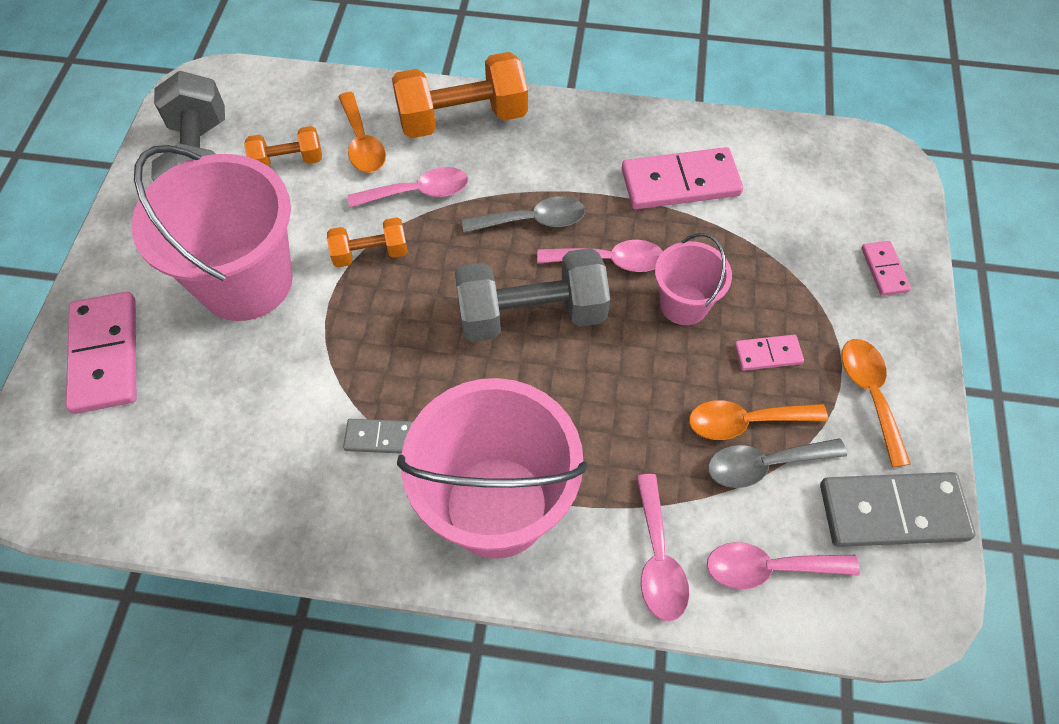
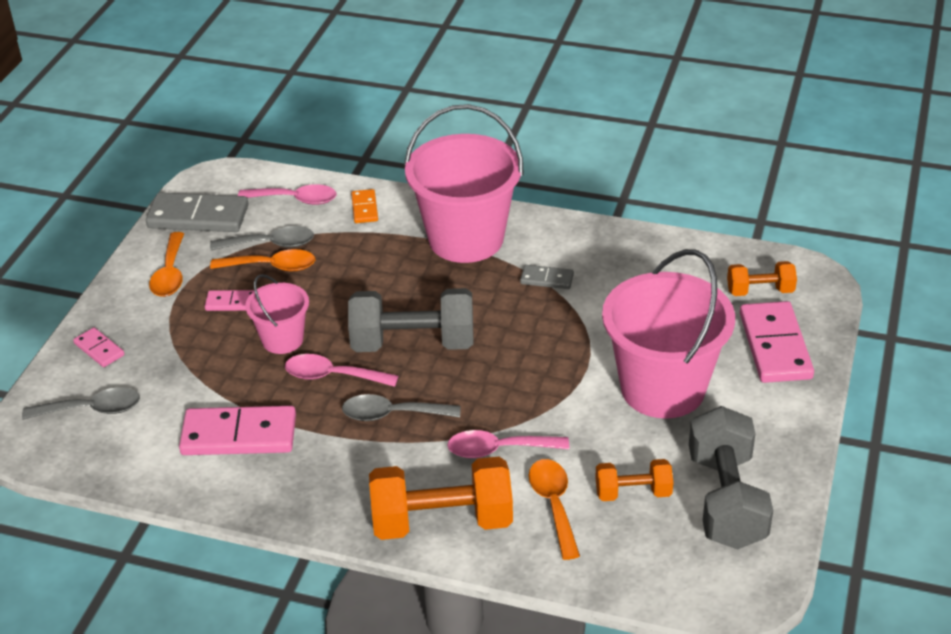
camera: 170 degrees left, 20 degrees down
(370, 253) = (549, 400): orange dumbbell -> orange dumbbell (760, 291)
(658, 559) = (364, 208): pink spoon -> orange domino
(843, 196) = (92, 409): none -> grey spoon
(884, 270) = (99, 349): pink domino -> pink domino turned 45 degrees counterclockwise

